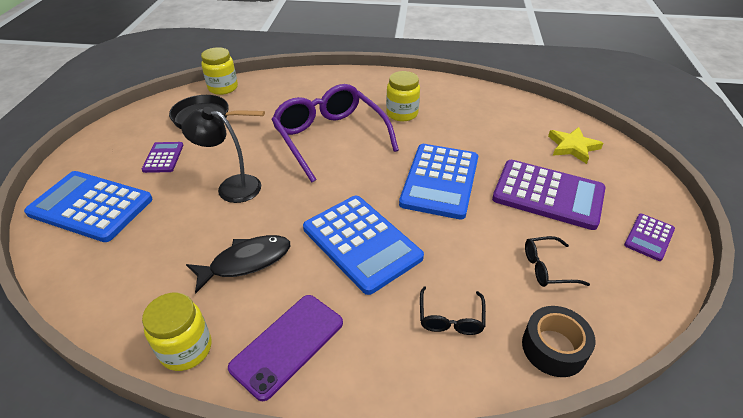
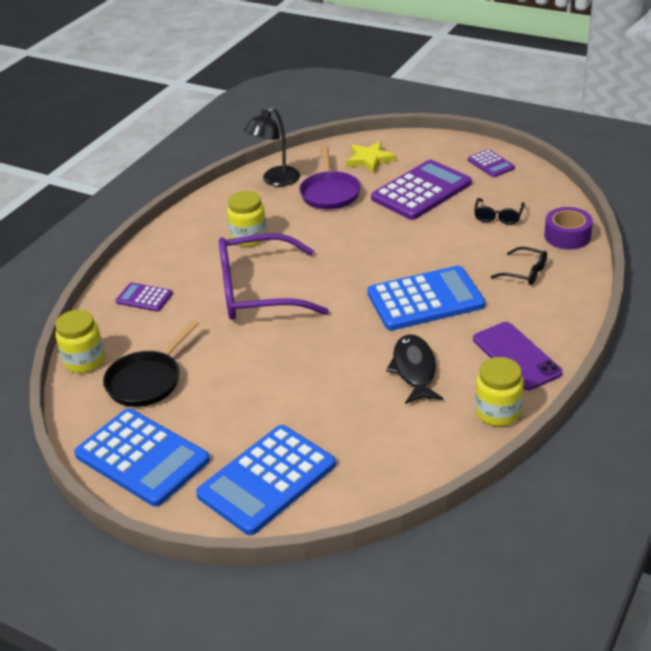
camera: 65 degrees left, 5 degrees down
(163, 158) = (209, 420): purple calculator -> purple calculator (144, 298)
(231, 186) = (298, 370): black lamp -> black lamp (275, 180)
(440, 181) = (370, 240): blue calculator -> blue calculator (142, 457)
(497, 138) = (330, 193): none -> purple pan
(553, 348) = (567, 236): black tape -> purple tape

